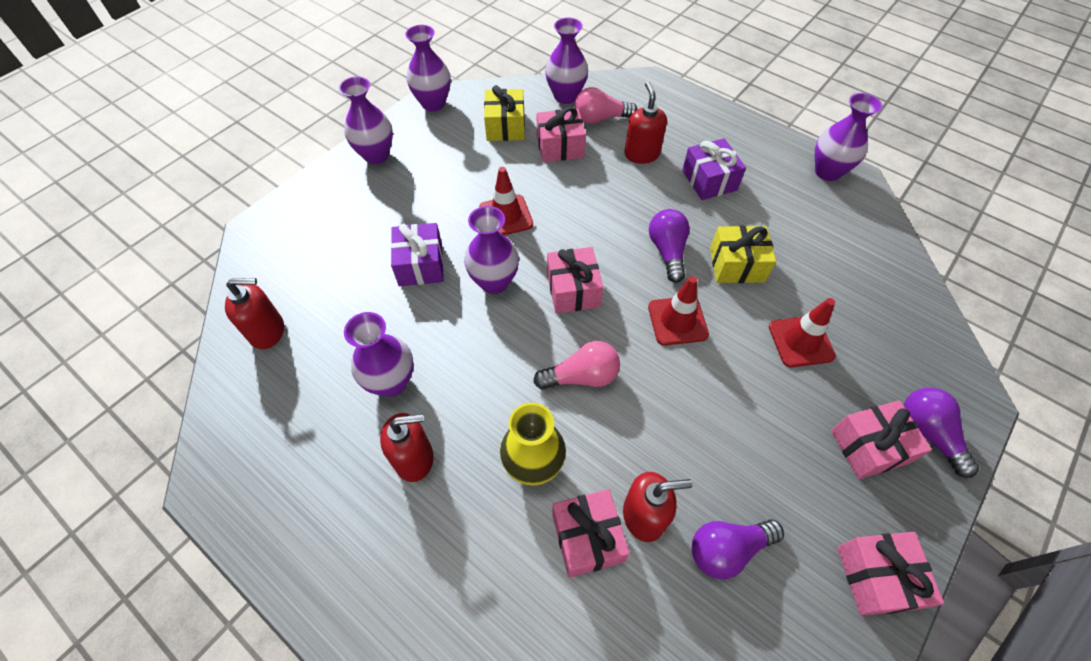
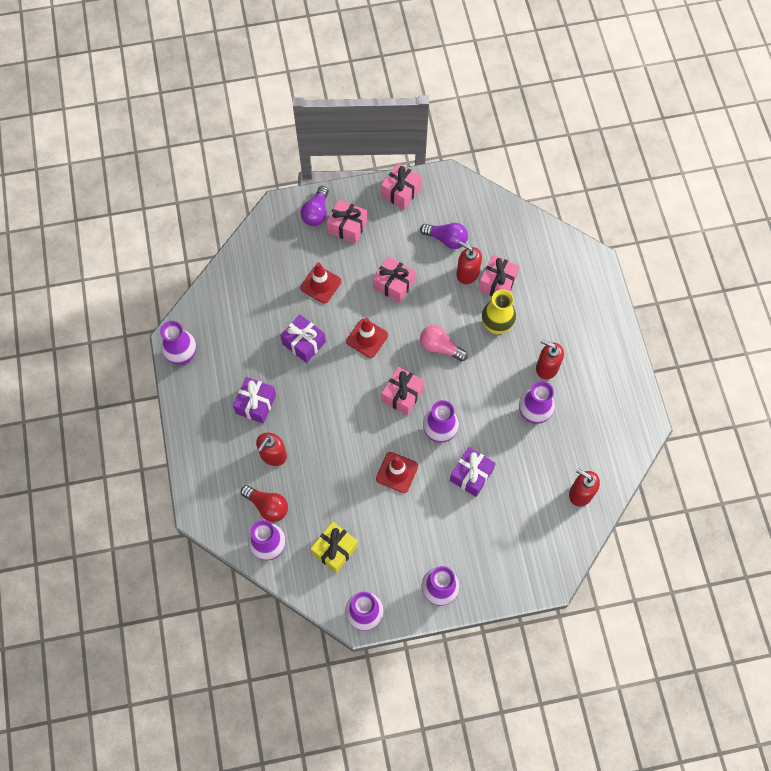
camera: 140 degrees left, 10 degrees up
(560, 147) = (316, 502): pink gift -> pink gift (393, 284)
(600, 118) = (267, 506): pink light bulb -> red light bulb
(667, 251) = (330, 378): purple light bulb -> none
(736, 265) = (304, 343): yellow gift -> purple gift

